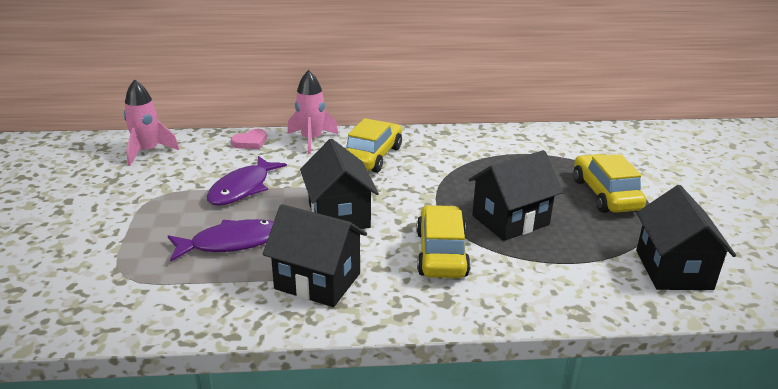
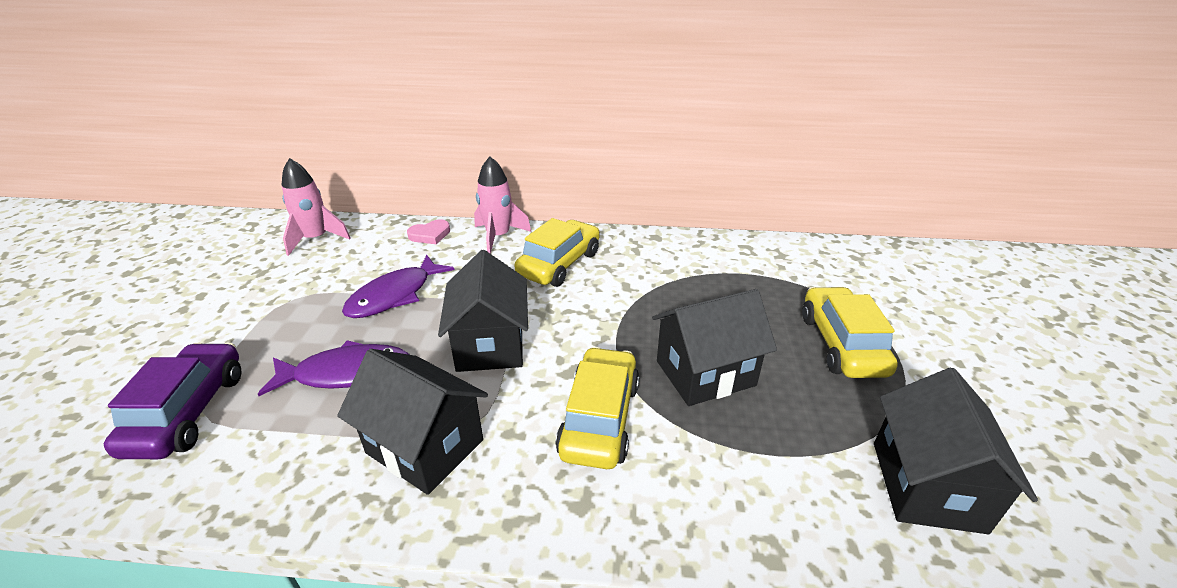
camera: 10 degrees right, 5 degrees up
(114, 278) = (188, 412): none -> purple car

